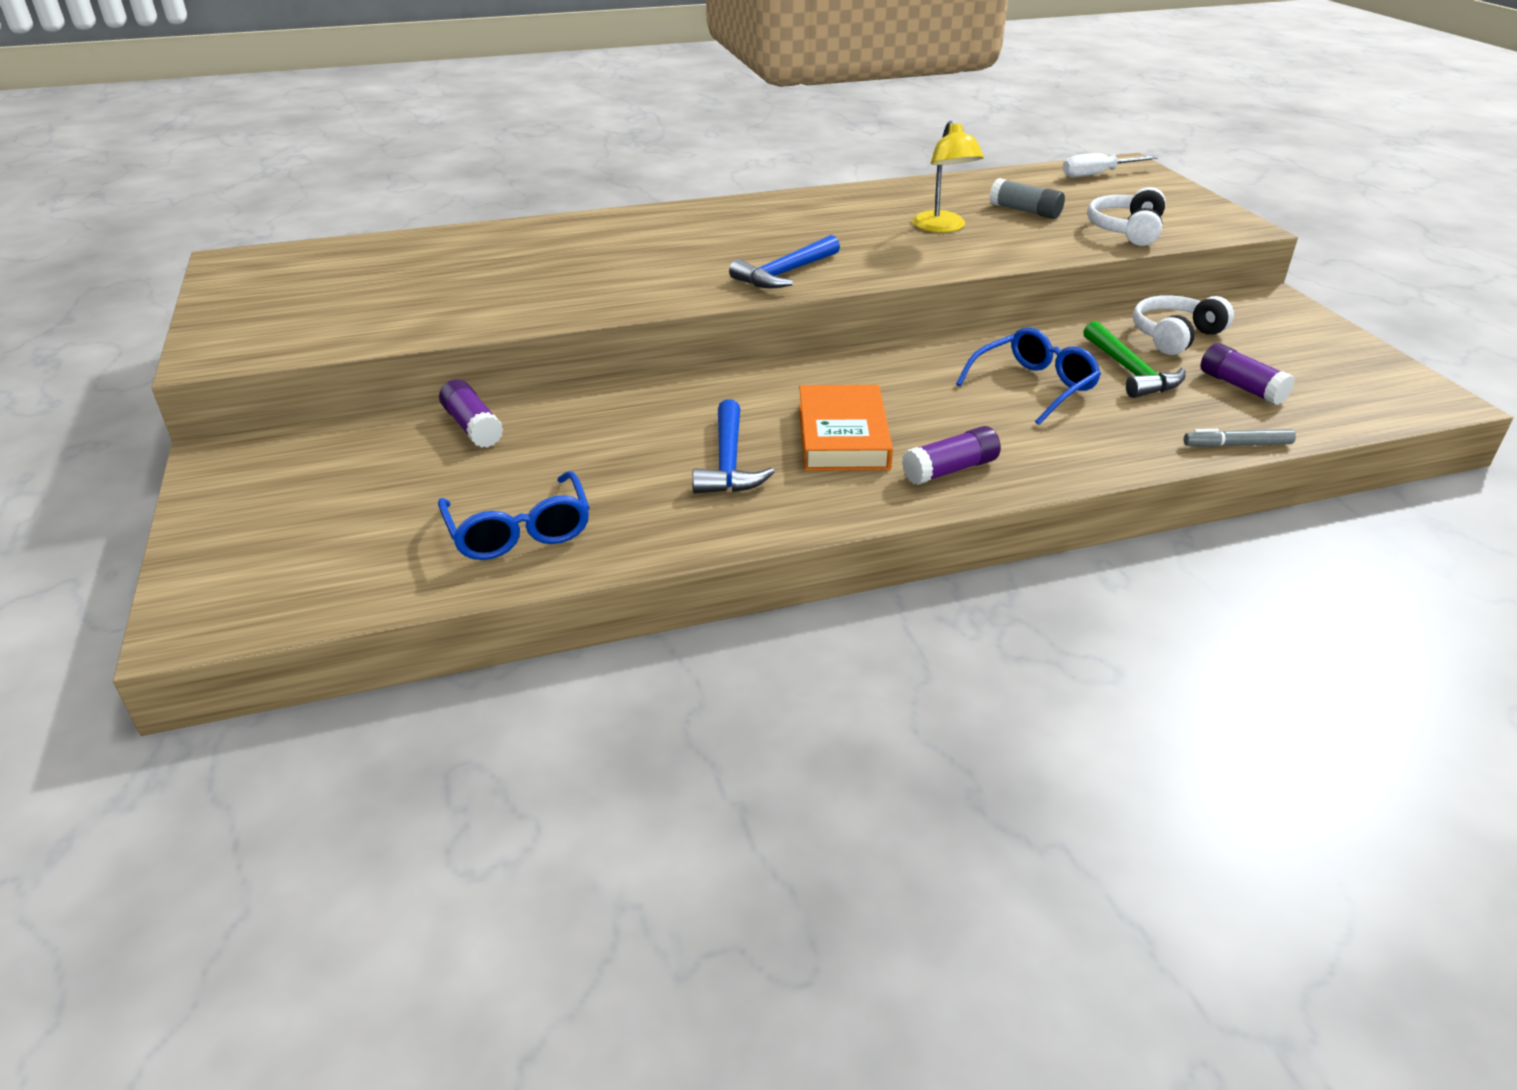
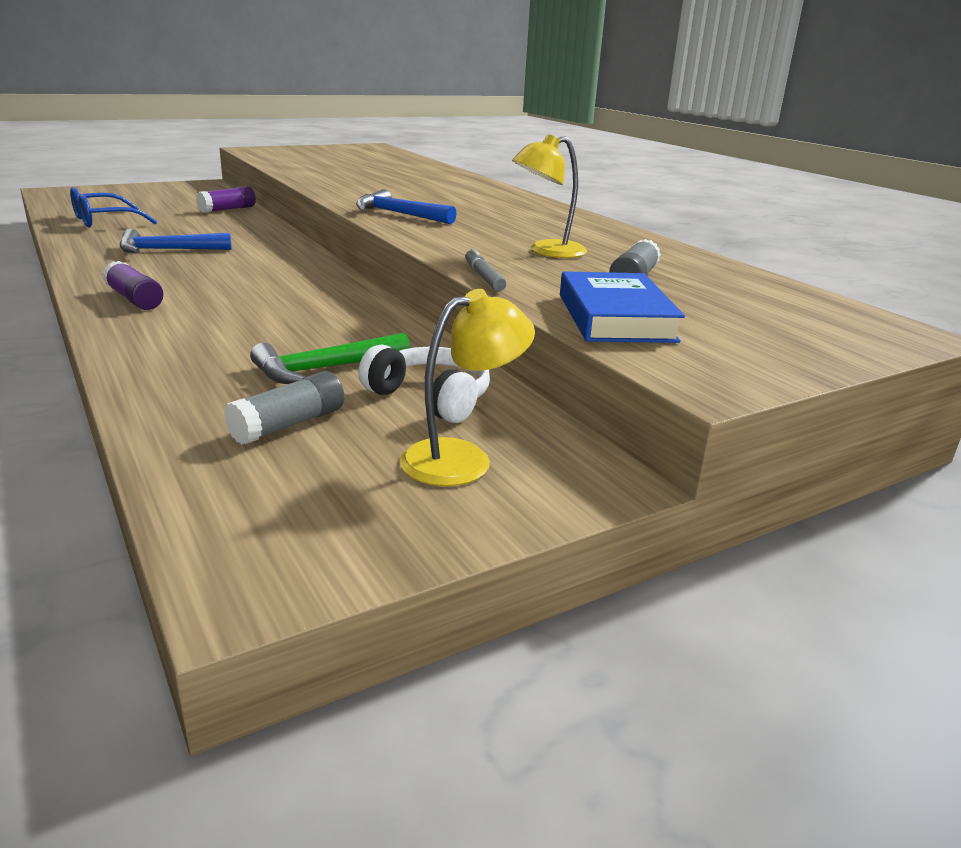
camera: 75 degrees right, 10 degrees down
(843, 436) = (198, 273): orange book -> none
(1034, 386) = (285, 328): blue glasses -> none
(1097, 174) = (829, 315): white screwdriver -> none
(1126, 230) = (615, 317): white headphones -> blue book
(1237, 445) = (140, 409): grey marker -> grey marker (483, 277)
(1241, 387) = (288, 425): purple glue stick -> grey glue stick
(1266, 334) = (462, 458): none -> yellow lamp

